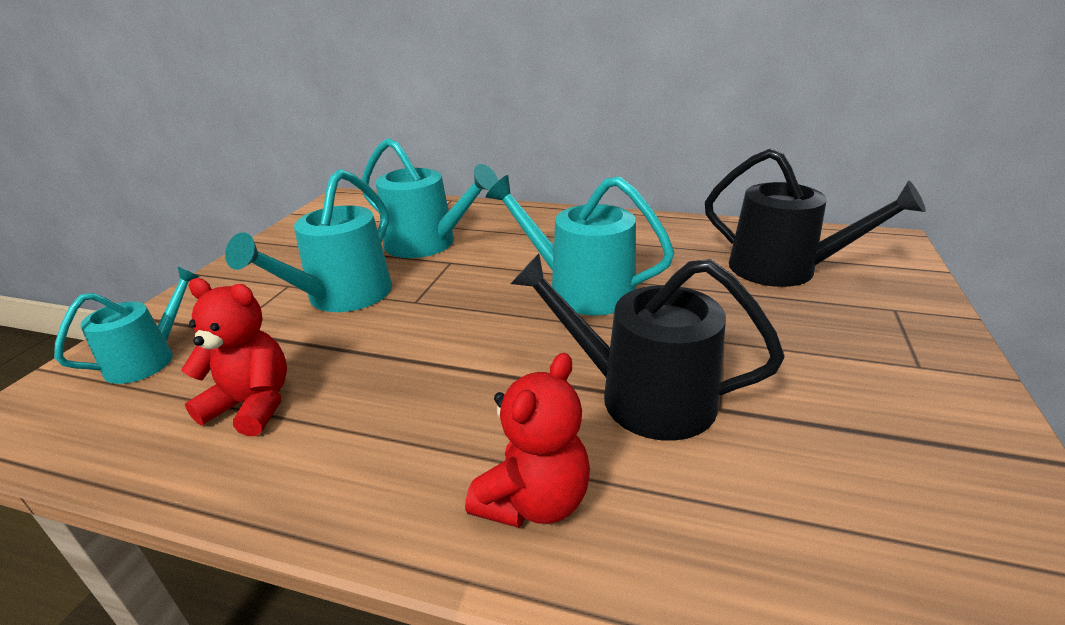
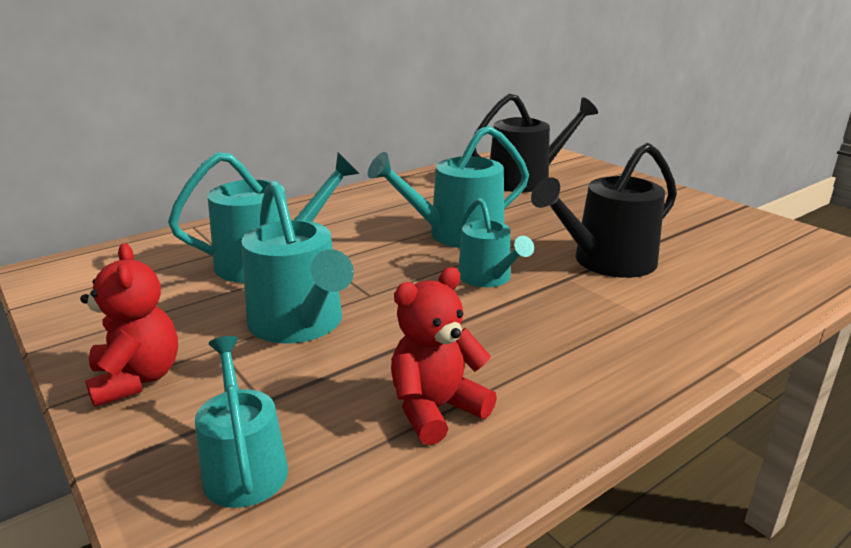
camera: 55 degrees left, 5 degrees down
(509, 340) = (488, 278): none -> turquoise watering can
(534, 501) = (672, 324): red teddy bear -> red teddy bear (137, 379)

